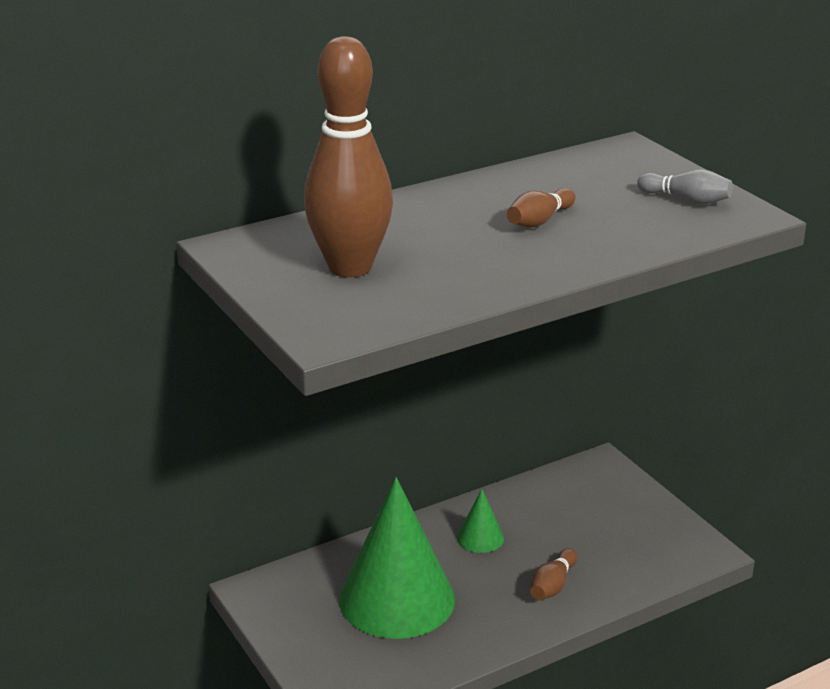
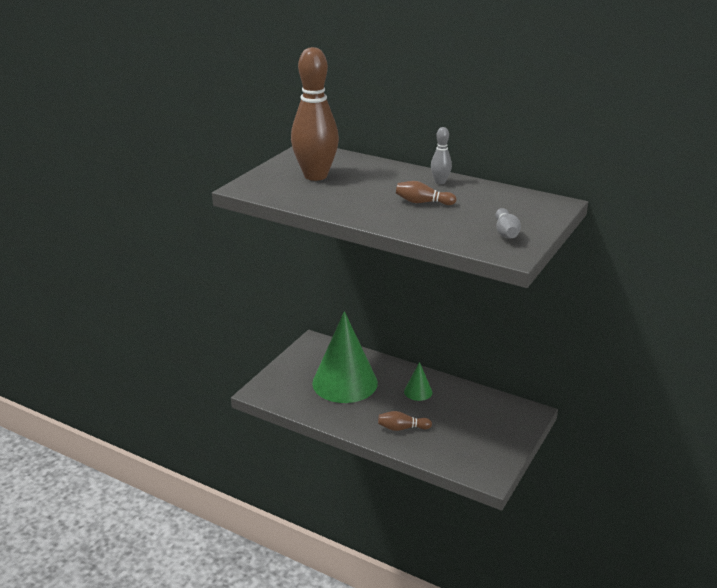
camera: 60 degrees right, 0 degrees up
(482, 191) = (440, 182): none -> grey bowling pin

